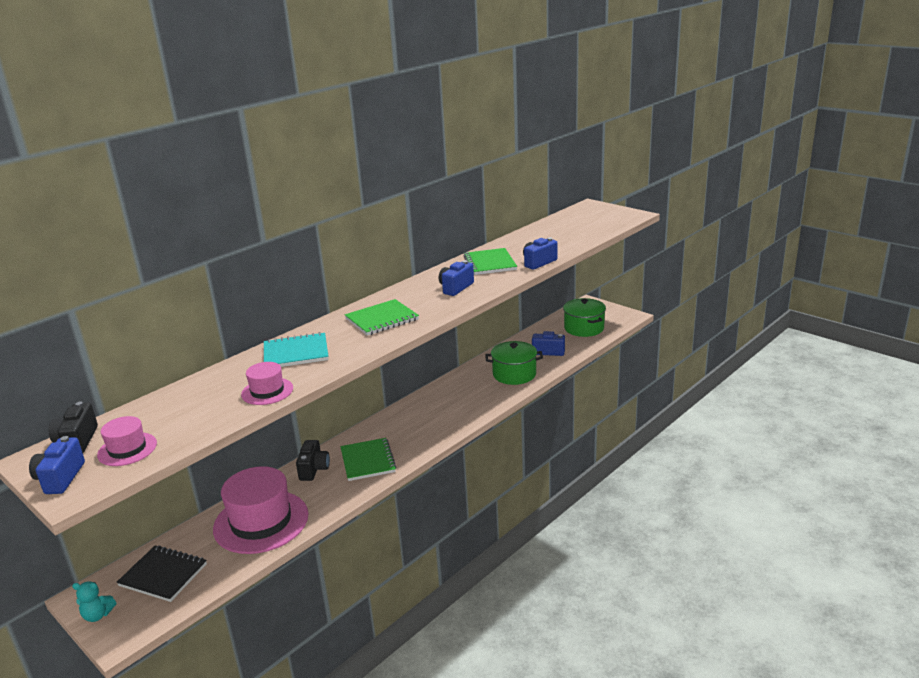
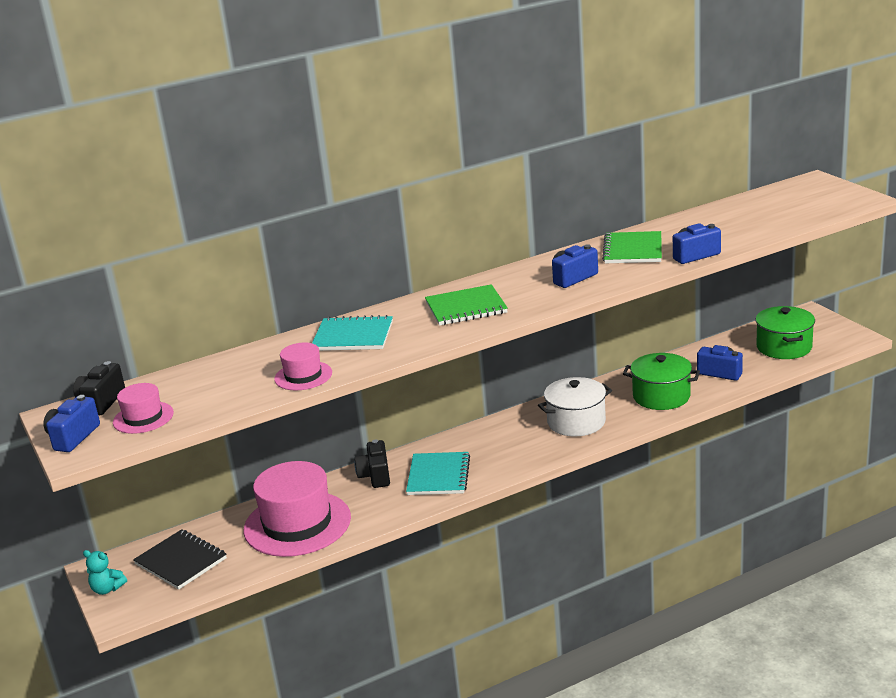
camera: 20 degrees right, 0 degrees up
(314, 469) = (375, 476): black camera -> black camera turned 150 degrees clockwise
(368, 461) = (438, 476): green notebook -> turquoise notebook
(459, 402) = (576, 422): none -> white pot

